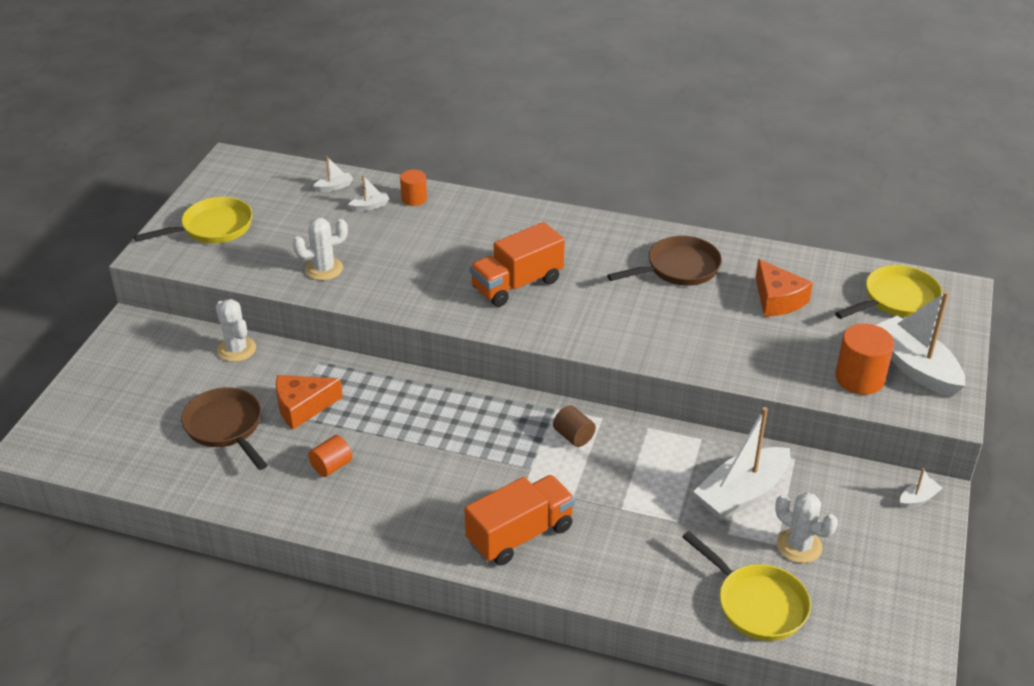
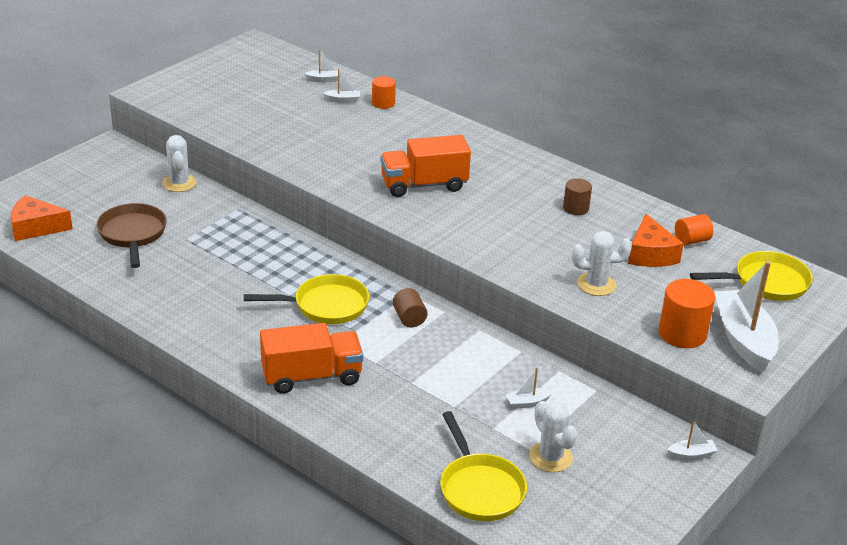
camera: 20 degrees right, 5 degrees down
(212, 228) = (206, 86): yellow pan -> yellow pan (325, 306)
(302, 407) = (201, 236): orange cheese -> orange cheese (36, 227)
(324, 269) = (272, 135): white cactus -> white cactus (596, 284)
(331, 466) = (195, 284): orange cylinder -> orange cylinder (691, 240)
(678, 268) = (575, 208): brown pan -> brown cylinder
(742, 494) = (527, 403): white boat -> white boat, size x0.42

